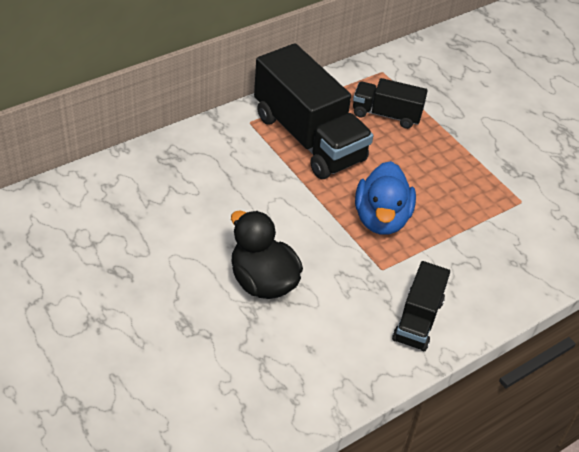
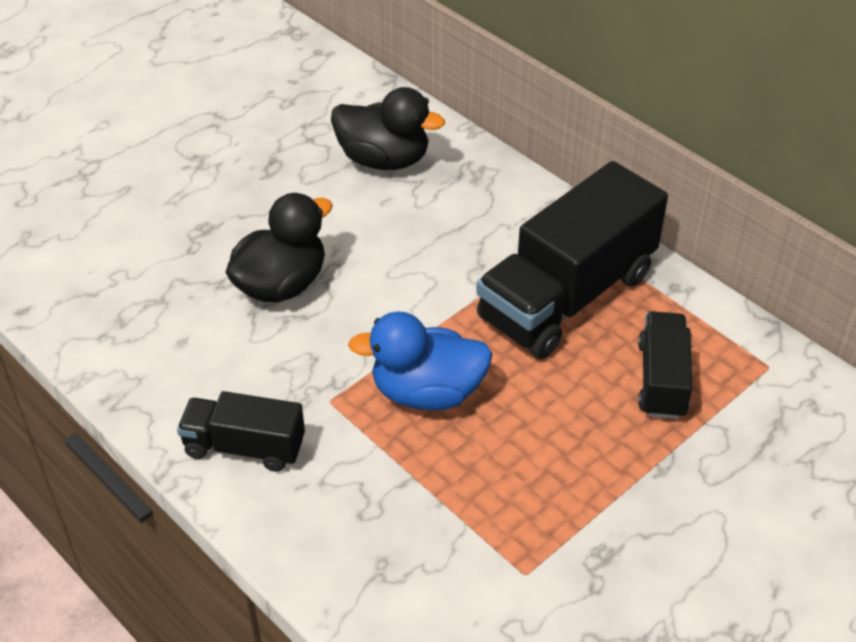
camera: 85 degrees right, 0 degrees up
(137, 202) = (384, 159): none -> black duck

